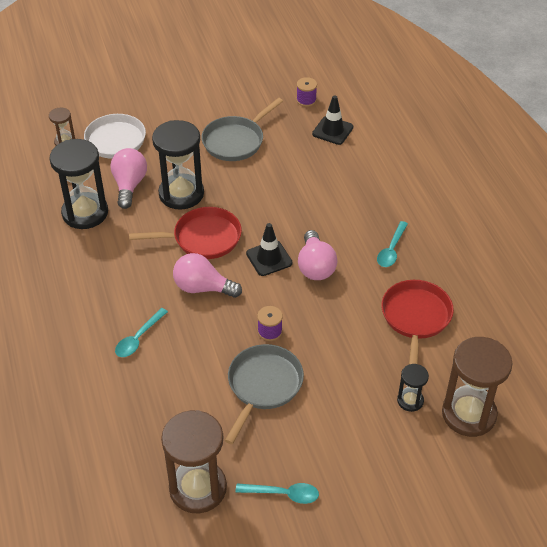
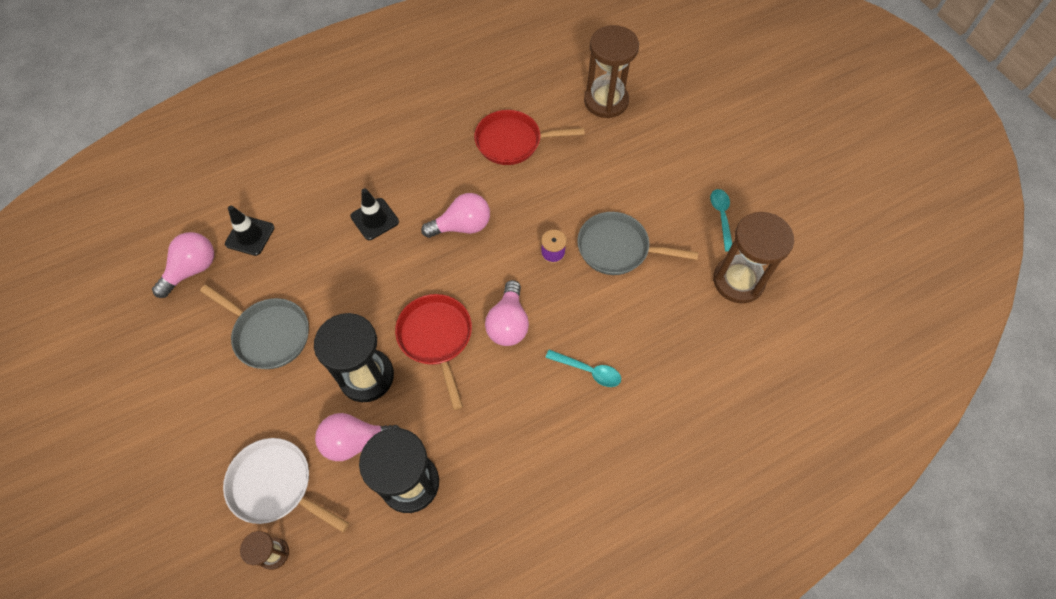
camera: 100 degrees left, 15 degrees up
(269, 258) = (457, 268): black traffic cone -> black traffic cone (374, 219)
(306, 100) = (192, 269): purple spool -> pink light bulb
(391, 250) = (430, 166): turquoise spoon -> none
(410, 400) = (603, 139): black hourglass -> none

